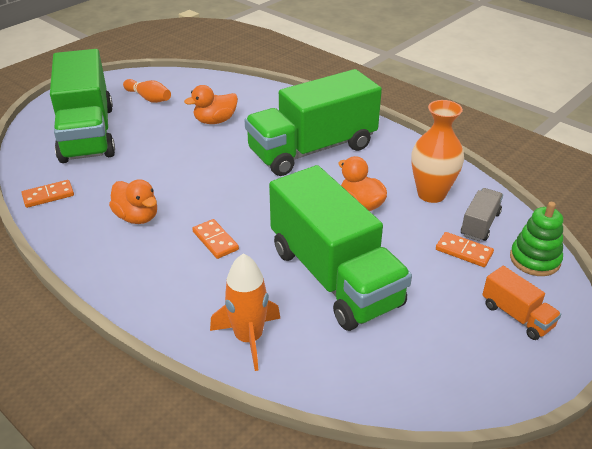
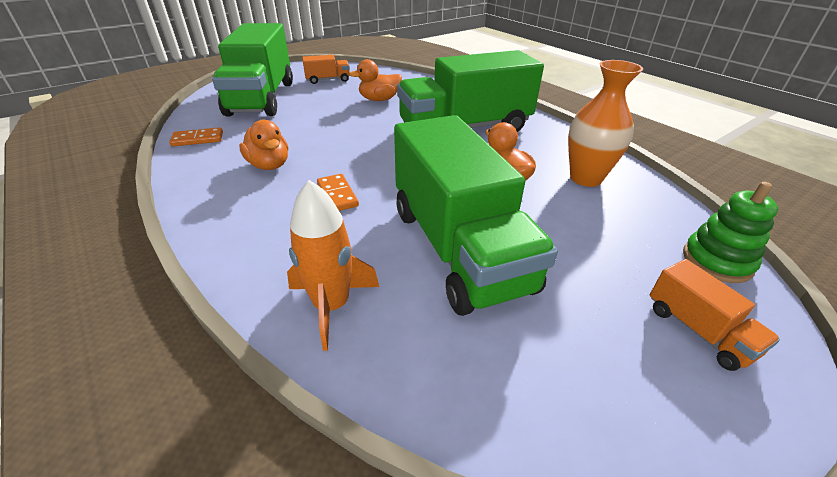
camera: 10 degrees right, 0 degrees up
(149, 98) = (328, 80): orange bowling pin -> orange truck
(463, 251) = (622, 240): orange domino -> none
(480, 224) = (643, 214): grey truck -> none

